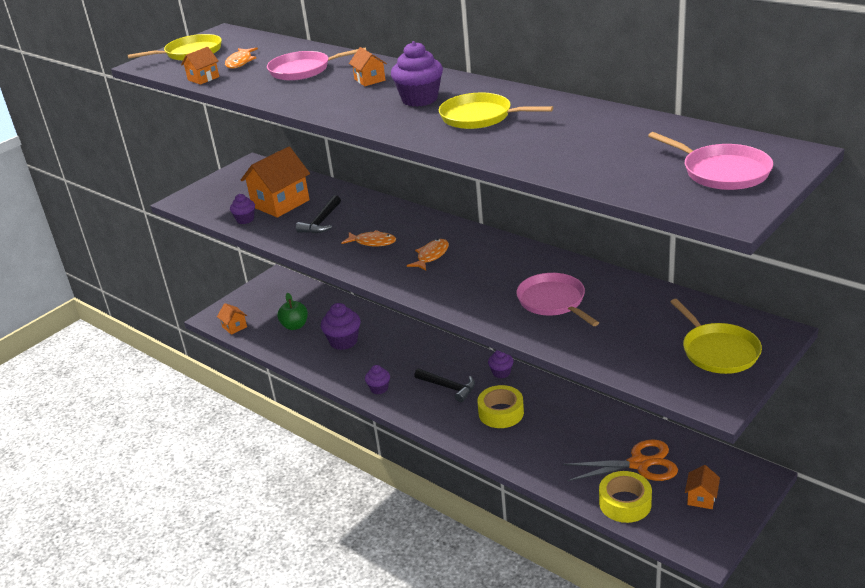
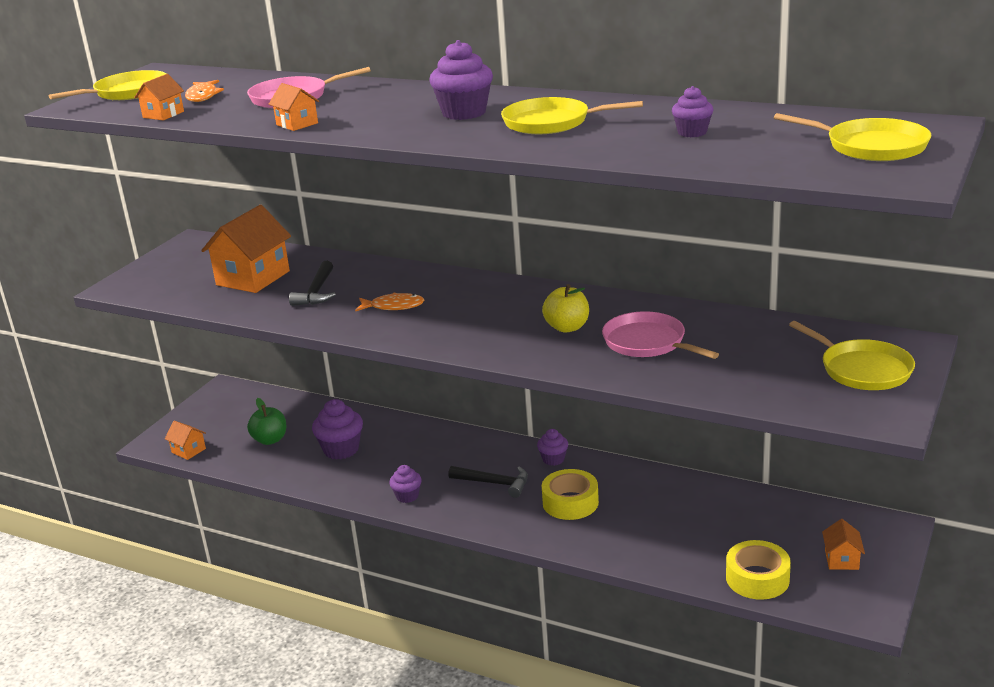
camera: 15 degrees left, 5 degrees down
(245, 219) = (213, 299): purple cupcake -> purple cupcake (692, 132)
(370, 80) = (387, 100): orange house -> orange house (297, 124)
(431, 256) = (475, 313): orange fish -> none
(496, 278) = (567, 327): none -> yellow apple
(639, 464) = (756, 534): orange scissors -> none
(722, 172) = (871, 146): pink pan -> yellow pan

